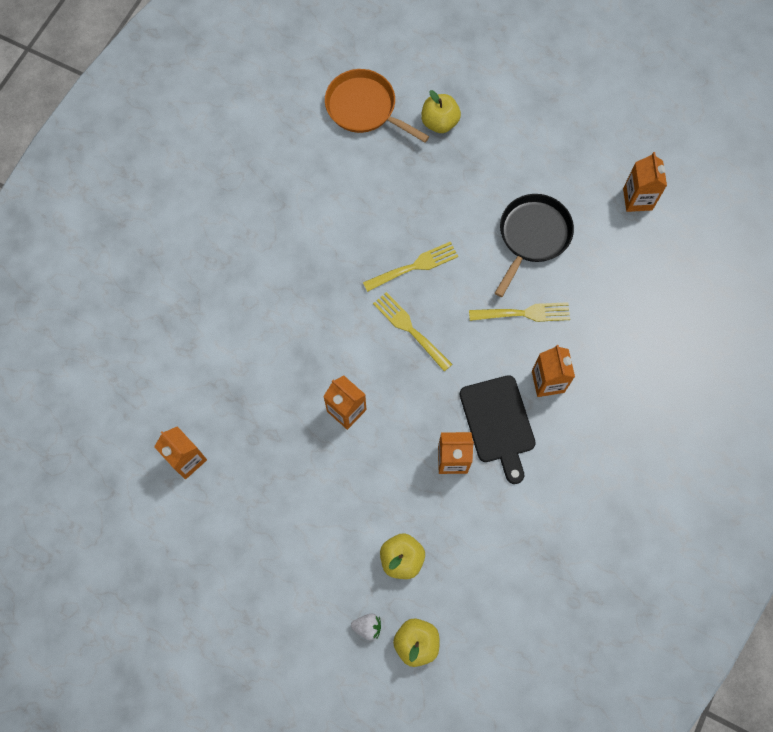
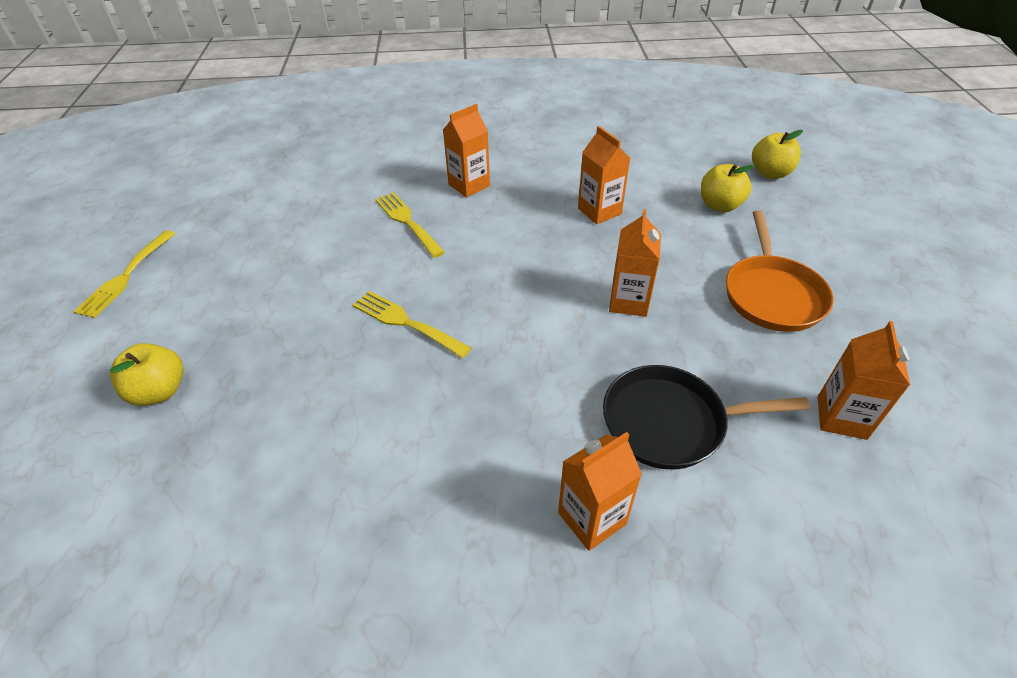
camera: 120 degrees left, 25 degrees down
(364, 108) = (153, 498): orange pan -> orange pan (772, 294)
(367, 627) = (797, 202): white strawberry -> none
(410, 329) = (490, 293): yellow fork -> yellow fork (126, 276)
(498, 423) = (537, 198): black cutting board -> none
(532, 236) = (308, 247): black pan -> black pan (670, 422)
(637, 199) = (223, 196): orange carton -> orange carton (592, 518)

